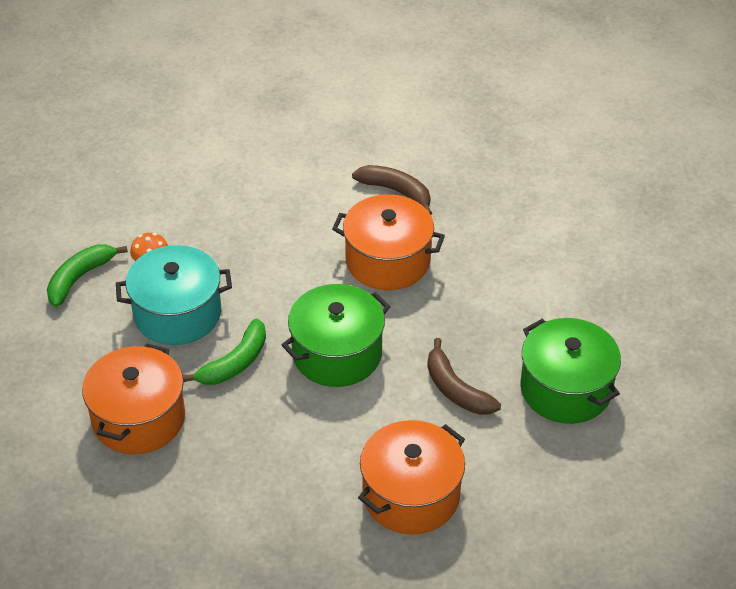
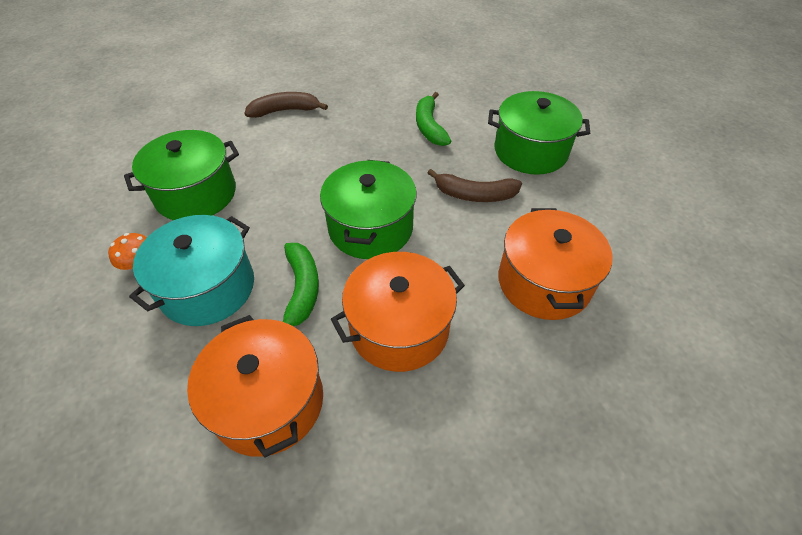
camera: 45 degrees left, 5 degrees up
(80, 278) = (76, 323): green banana -> green banana (429, 127)
(242, 228) = (196, 194): none -> green pot
(388, 261) = (330, 150): orange pot -> orange pot (399, 328)

